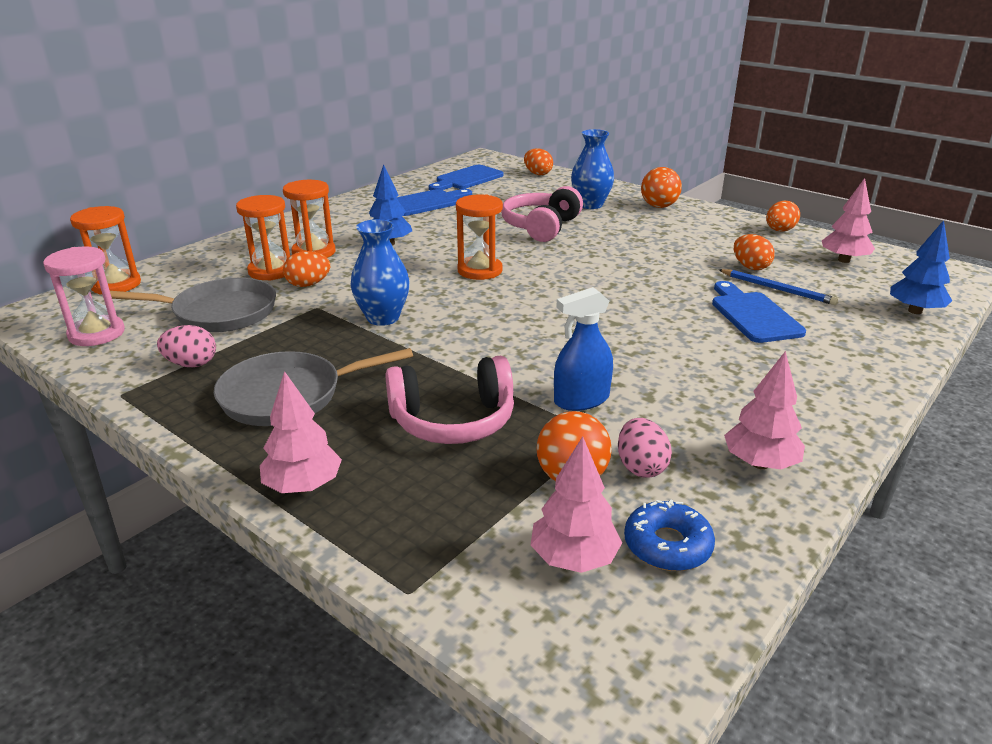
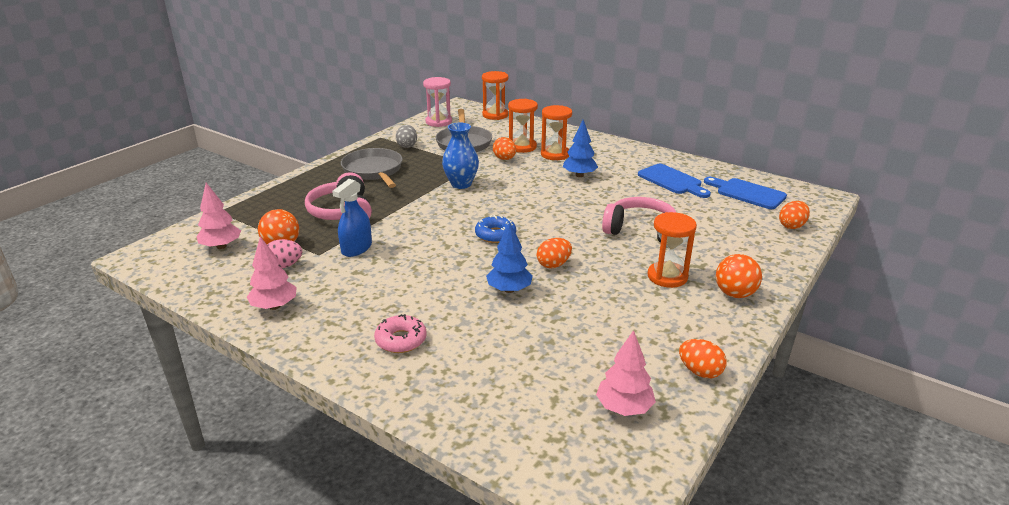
camera: 85 degrees right, 0 degrees up
(191, 364) = (407, 146): pink egg -> grey egg
(303, 486) = (297, 183): pink tree -> none
(480, 270) = (540, 209): orange hourglass -> orange hourglass (667, 277)
(581, 400) = (356, 248): blue spray bottle -> blue spray bottle turned 120 degrees counterclockwise
(590, 205) = (714, 254): blue vase -> none
(667, 545) = (219, 271): blue donut -> blue donut (495, 235)
(750, 267) = (584, 337): orange egg -> orange egg (553, 265)
(753, 315) = (478, 327): blue cutting board -> none
(777, 289) = (534, 348): blue pencil -> none
(797, 359) = (401, 340): none -> pink donut
(915, 311) = (497, 434): blue tree -> blue tree (509, 290)

